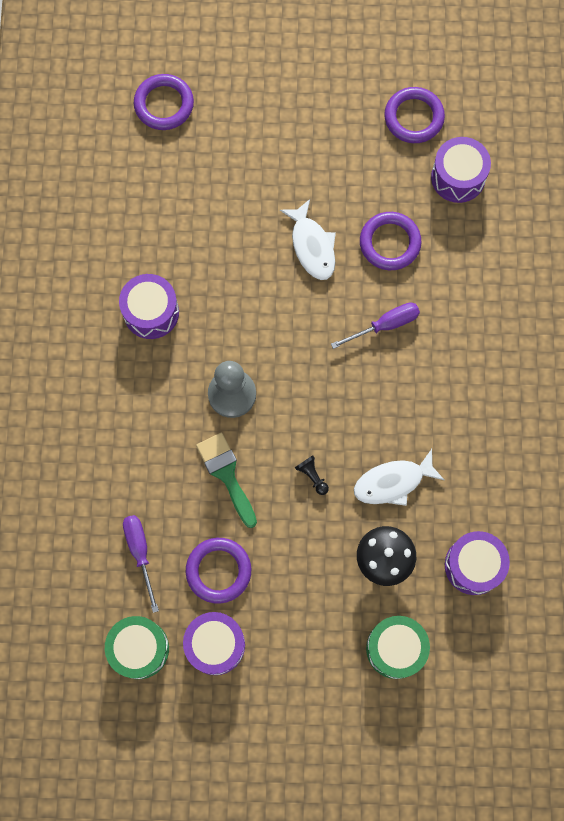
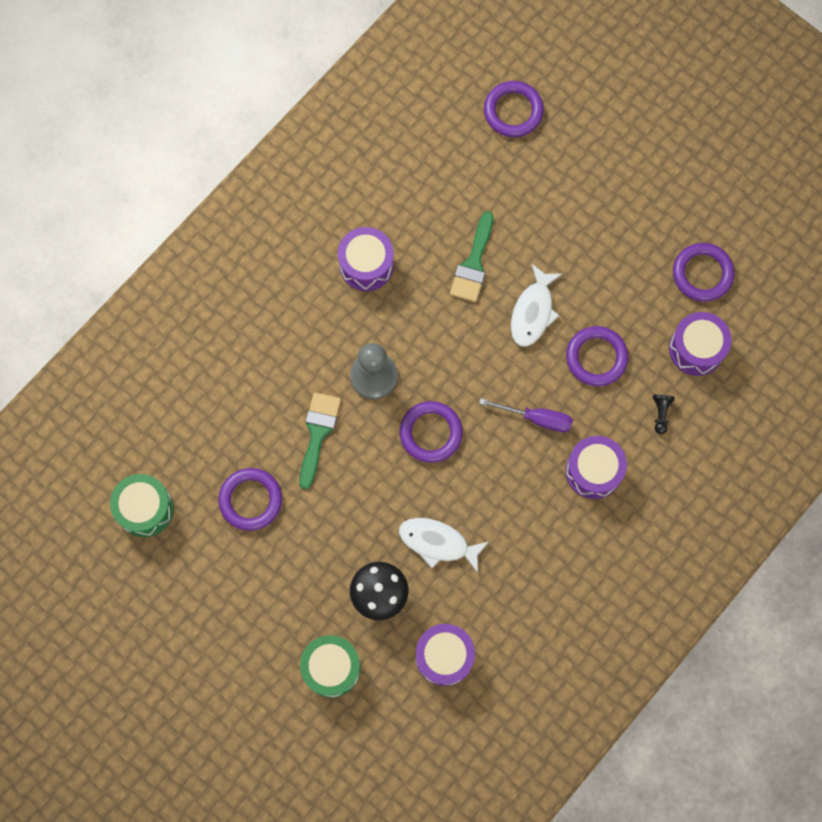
camera: 40 degrees right, 0 degrees up
(140, 552) = (205, 439): purple screwdriver -> none
(215, 645) = (202, 552): purple drum -> purple drum (593, 471)
(234, 245) = (473, 263): none -> green brush
(312, 476) = (381, 487): black pawn -> black pawn (661, 413)
(314, 402) = (431, 433): none -> purple ring

